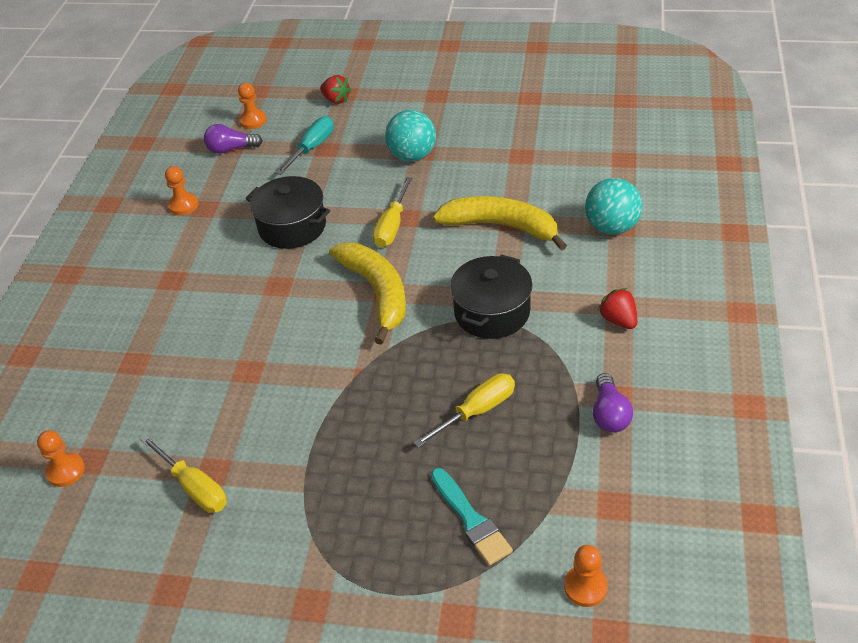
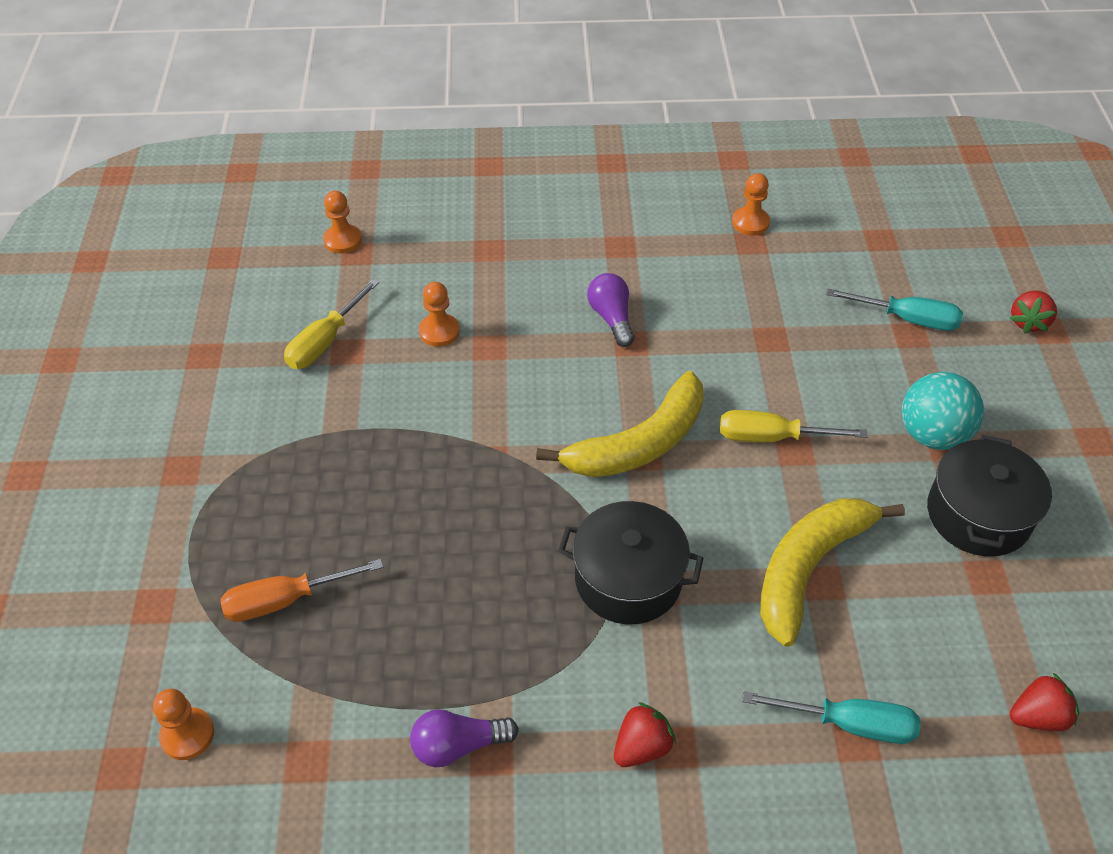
camera: 75 degrees right, 5 degrees up
(231, 149) = (873, 239): purple light bulb -> purple light bulb (611, 318)
(253, 121) = (941, 246): orange pawn -> orange pawn (439, 331)
(292, 227) = (740, 333): black pot -> black pot (978, 515)
(471, 520) = (284, 600): turquoise brush -> orange screwdriver
(477, 411) = (450, 585): yellow screwdriver -> none
(501, 226) = (808, 568): yellow banana -> yellow banana turned 150 degrees counterclockwise
(611, 227) = (850, 724): turquoise ball -> turquoise screwdriver
(614, 157) = (1037, 716): none -> red strawberry

